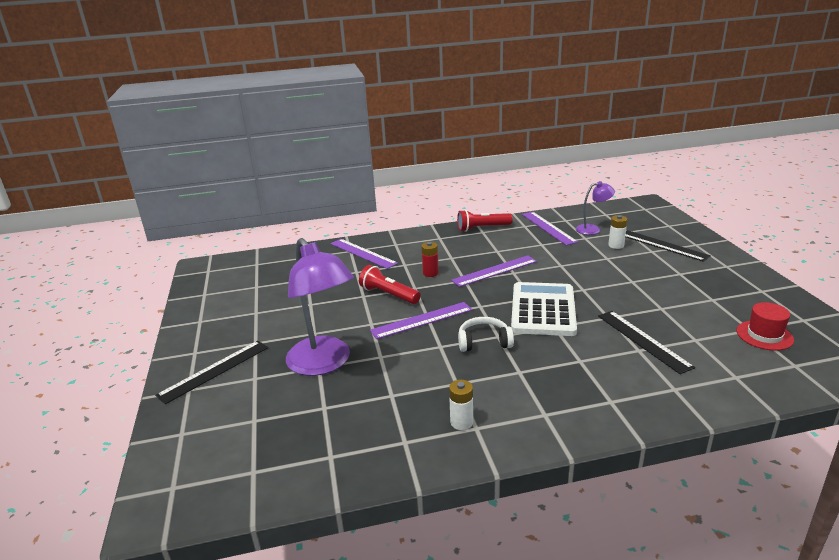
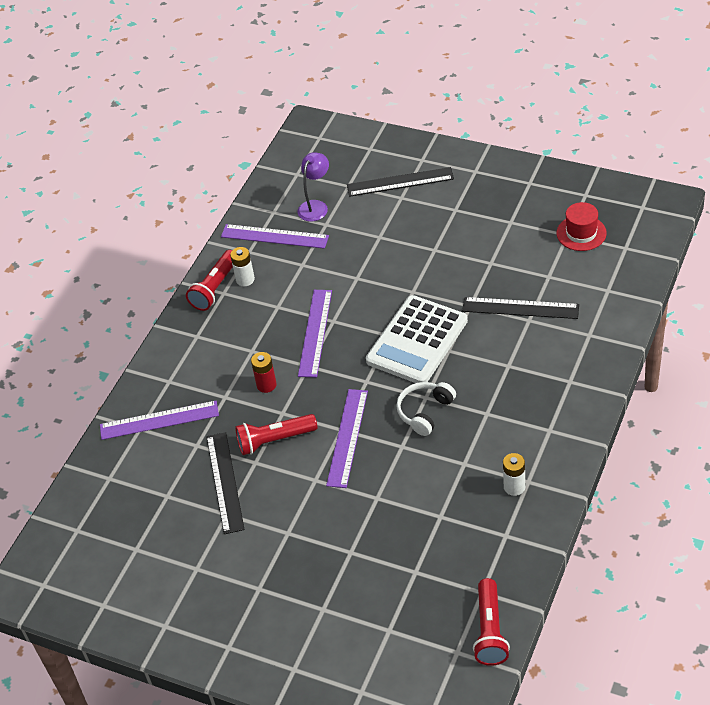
camera: 50 degrees left, 20 degrees up
(214, 370) = (280, 638): black ruler -> black ruler (225, 482)
(290, 482) = (490, 631): none -> red flashlight
(324, 363) = (349, 545): purple lamp -> none
(543, 310) = (417, 341): white calculator -> white calculator turned 105 degrees counterclockwise
(616, 245) = (364, 213): white battery -> white battery (245, 279)

